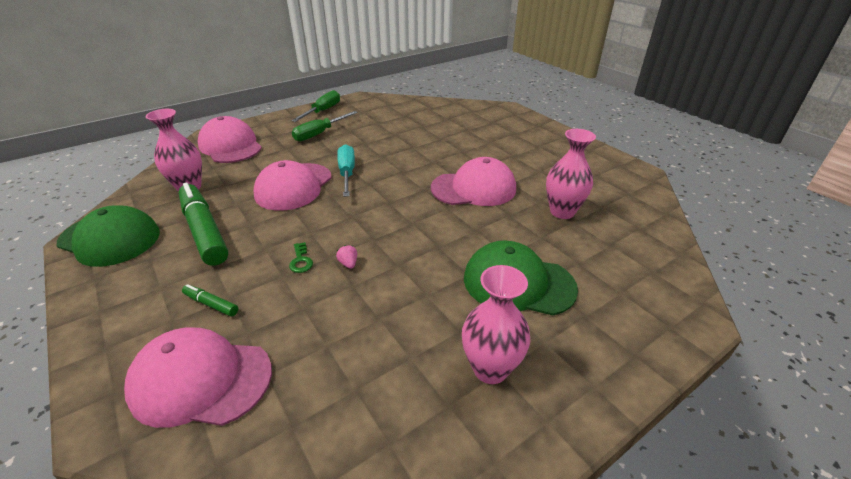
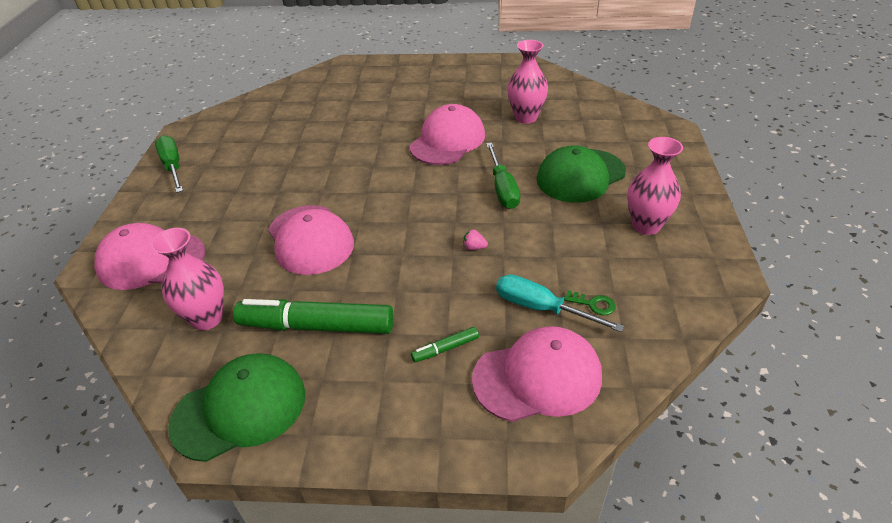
camera: 50 degrees left, 5 degrees up
(200, 380) = (538, 377): pink cap -> pink cap turned 150 degrees counterclockwise
(301, 261) = (440, 274): green key -> green key (593, 304)
(319, 134) = (224, 187): green screwdriver -> green screwdriver (502, 188)
(347, 173) = (331, 197): turquoise screwdriver -> turquoise screwdriver (541, 308)

